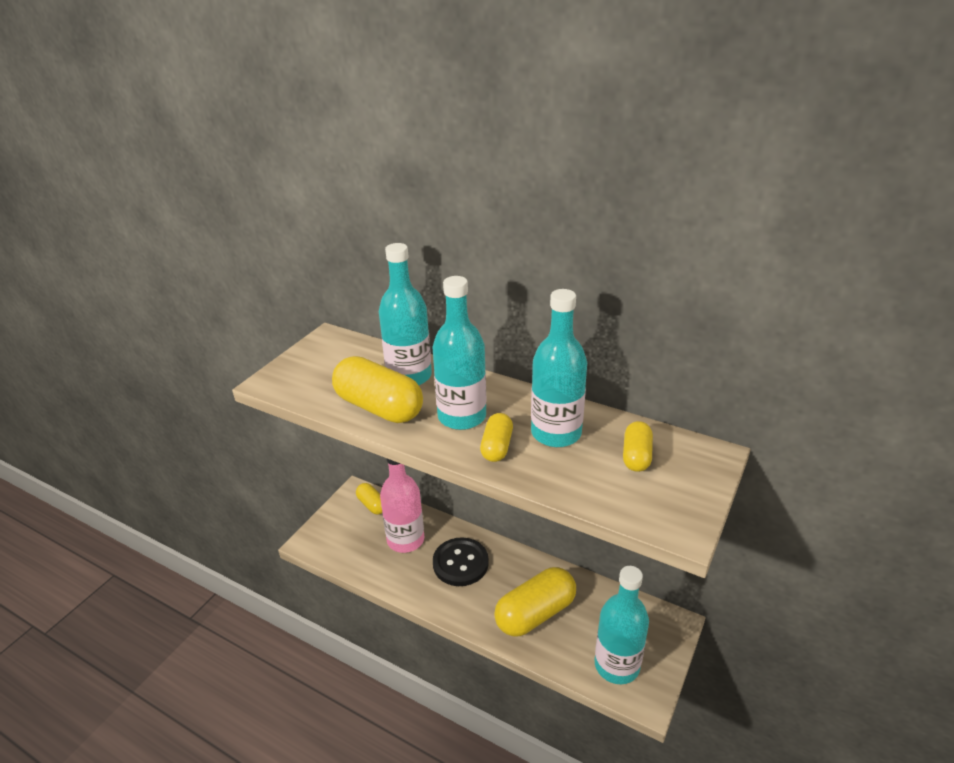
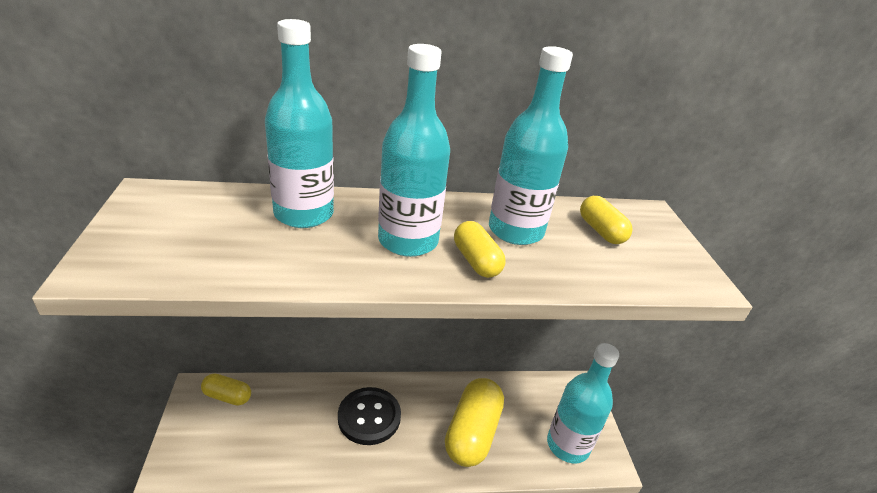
camera: 40 degrees left, 0 degrees up
(379, 407) = (298, 258): yellow capsule -> none
(405, 540) = (293, 419): pink bottle -> none

